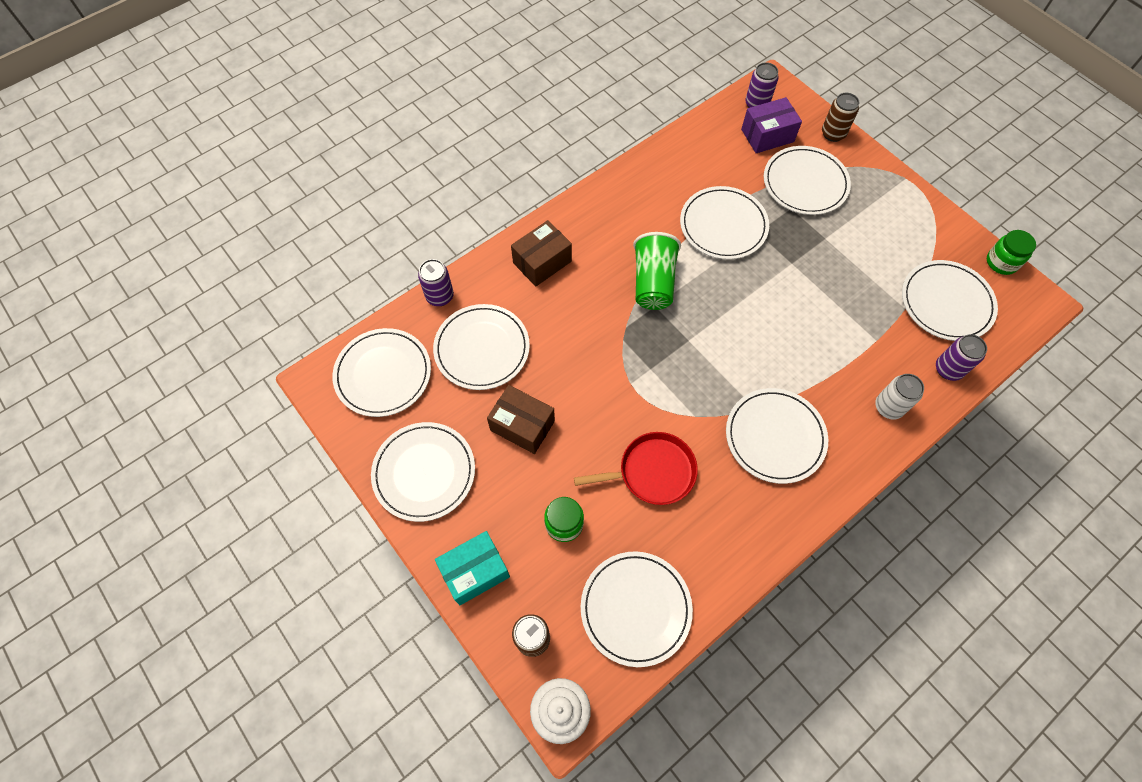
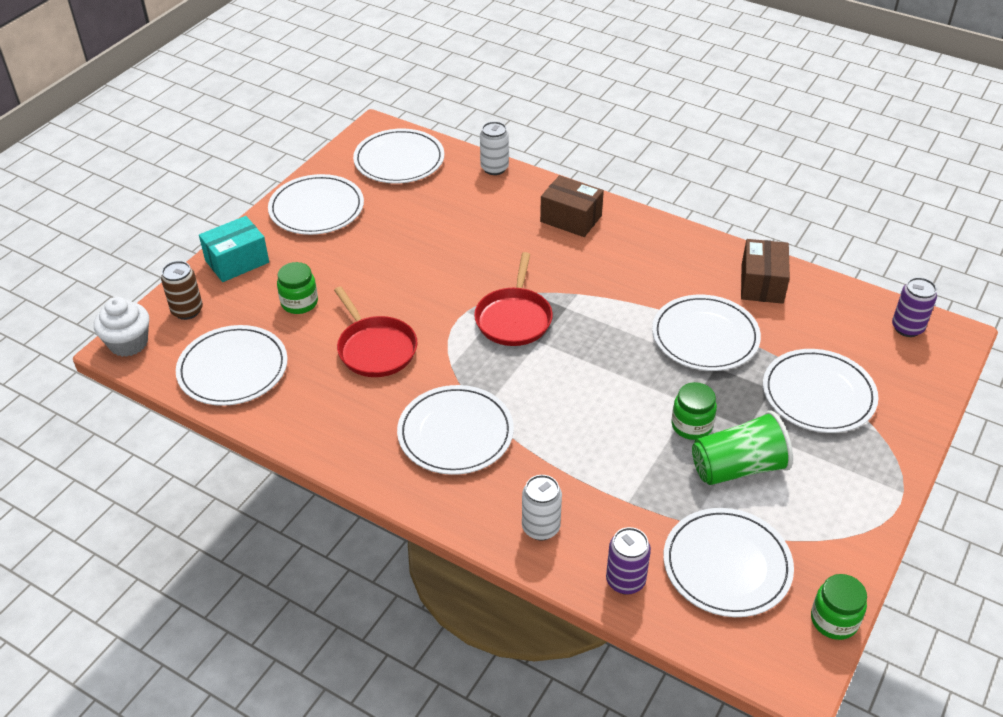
camera: 70 degrees right, 20 degrees down
(440, 296) = (494, 168): purple can -> white can
(475, 571) = (237, 261): turquoise box -> turquoise box turned 75 degrees counterclockwise
(482, 348) = (453, 207): white plate -> none
(522, 425) = (386, 252): brown box -> brown box (762, 284)
(653, 282) = (594, 299): green cup -> green cup (738, 468)
(654, 349) = (514, 318): none -> red pan
(767, 135) = (865, 347): purple box -> none
(813, 271) = (691, 425): none -> green jar
(833, 134) = (919, 406): brown can -> none

